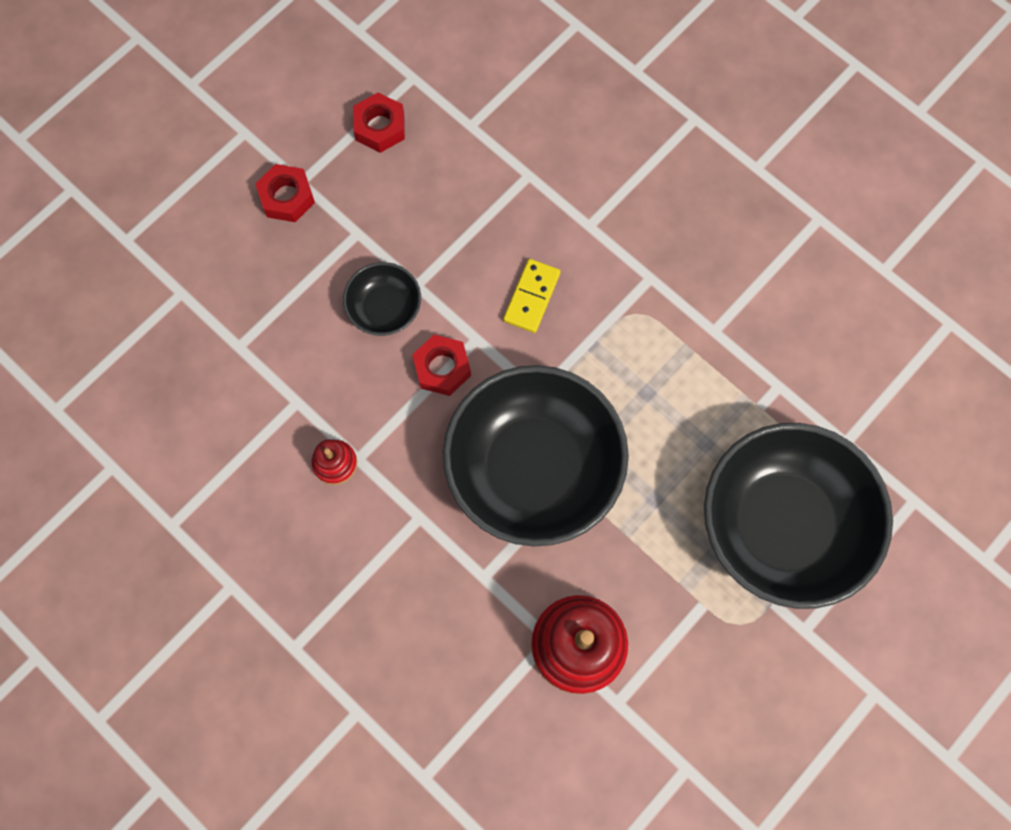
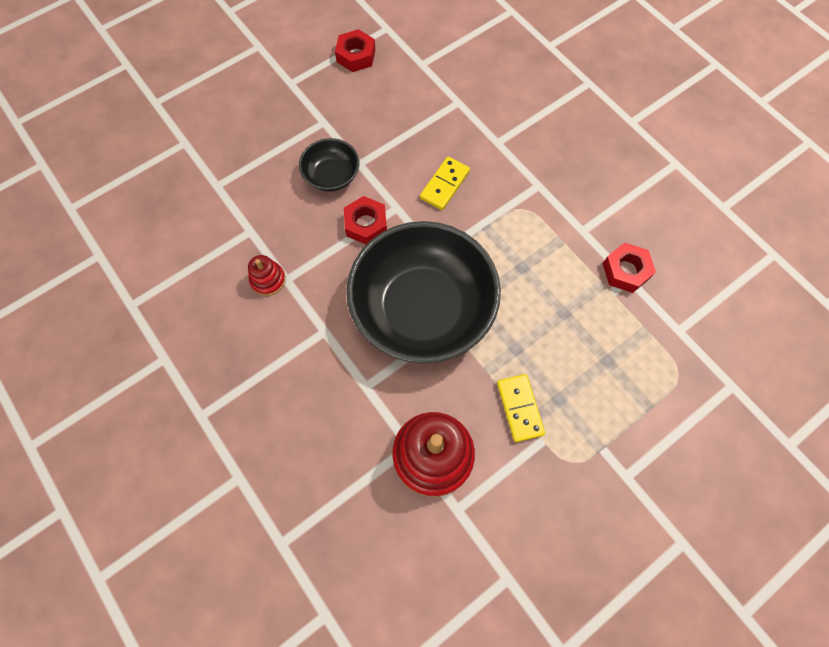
camera: 10 degrees right, 5 degrees down
(287, 197) = (278, 91): red nut -> red nut (625, 271)
(670, 571) = (520, 408): none -> yellow domino
(782, 524) = (619, 386): black bowl -> none

